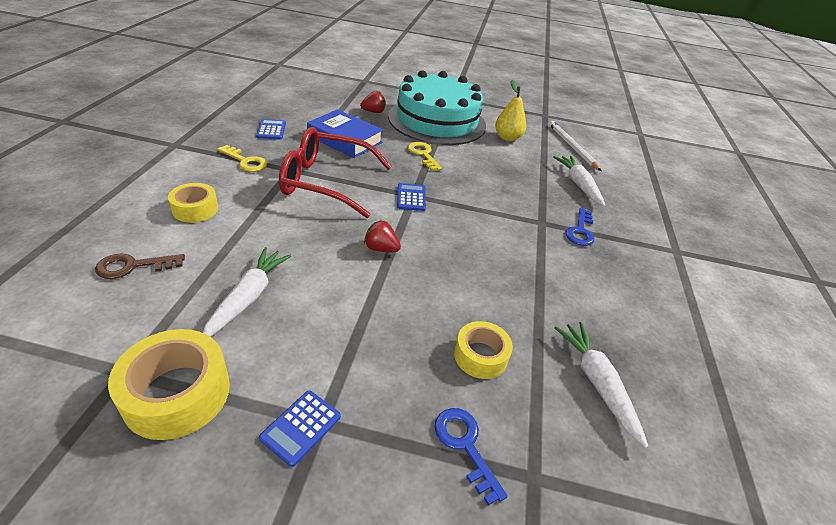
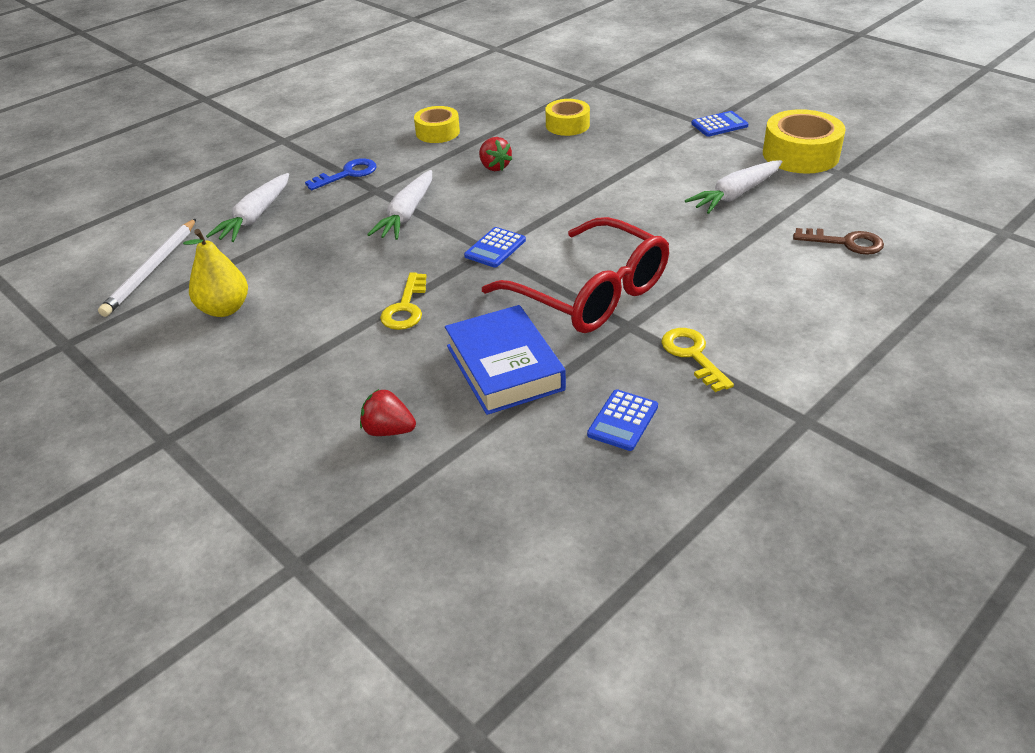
camera: 140 degrees left, 0 degrees up
(195, 209) = (778, 291): yellow tape -> yellow tape (437, 132)
(381, 249) = (582, 204): red strawberry -> red strawberry (494, 167)
(437, 121) = (292, 376): turquoise cake -> none
(465, 446) = (620, 98): blue key -> none
(597, 383) = (501, 98): white carrot -> white carrot (407, 214)

